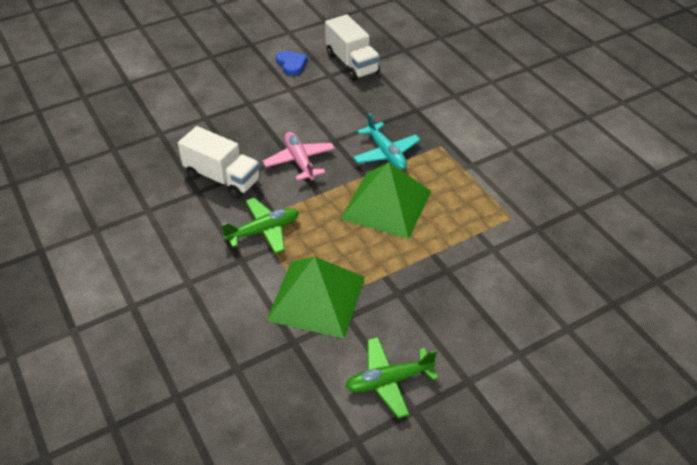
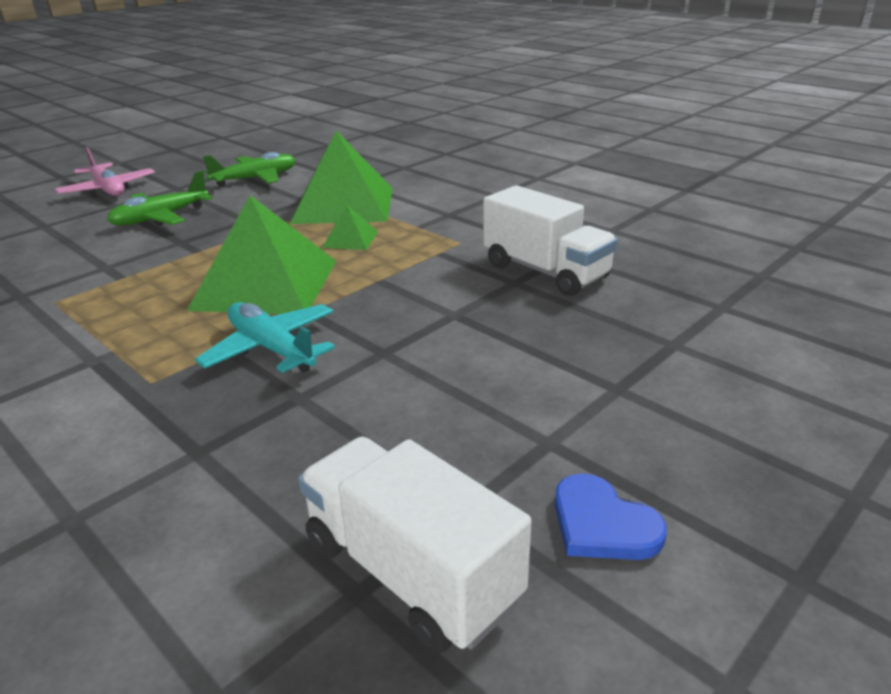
camera: 165 degrees right, 15 degrees down
(222, 178) = (545, 271): white truck -> white truck turned 150 degrees counterclockwise
(263, 231) = (439, 236): green plane -> green plane (161, 218)
(300, 161) = (433, 310): pink plane -> pink plane (108, 189)
(324, 242) = (350, 239): none -> green pyramid

